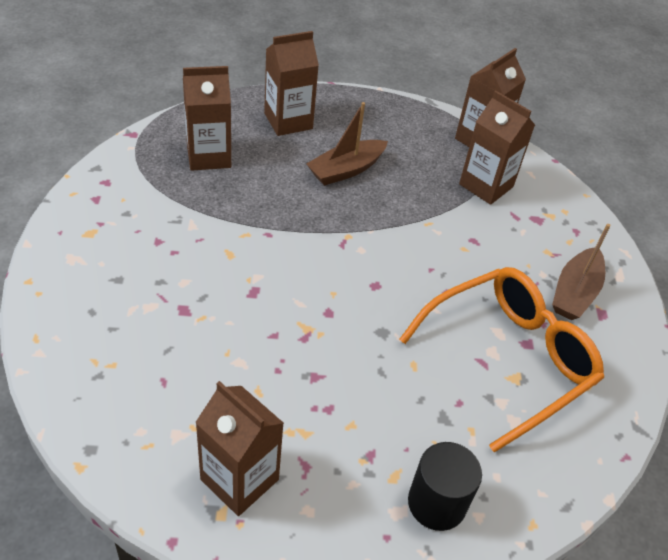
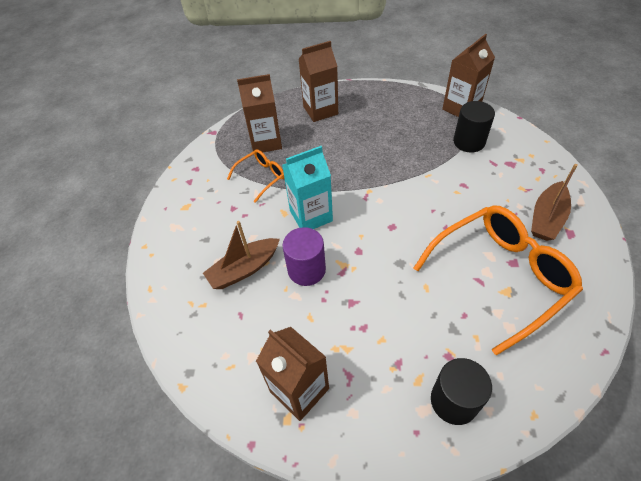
camera: 10 degrees right, 5 degrees up
(200, 203) = (261, 177): none -> orange glasses
(257, 331) = (306, 270): none -> purple cylinder
(267, 261) = (311, 216): none -> turquoise carton
(346, 170) = (364, 141): brown boat -> brown boat (244, 269)
(486, 185) = (469, 142): brown carton -> black cylinder

